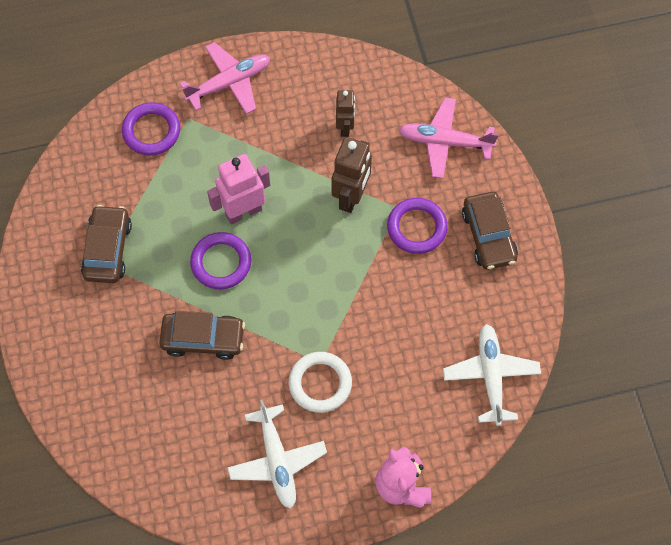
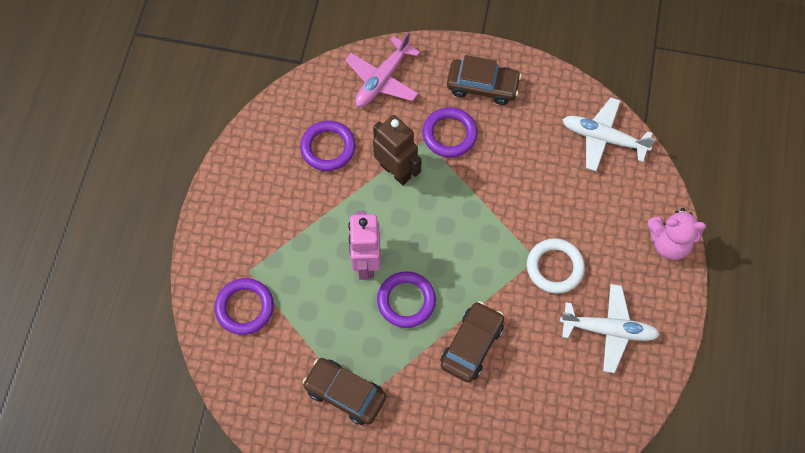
camera: 65 degrees left, 0 degrees up
(229, 83) = (232, 222): pink plane -> none
(345, 127) = (328, 148): brown robot -> purple ring

